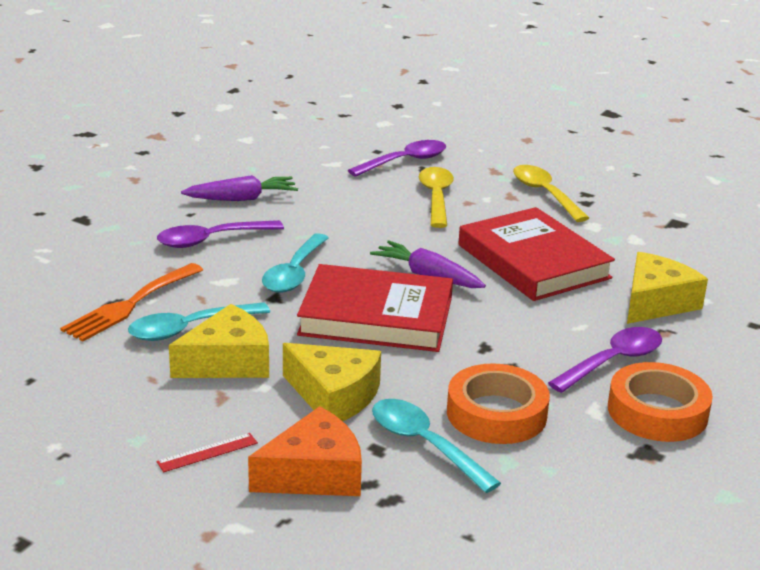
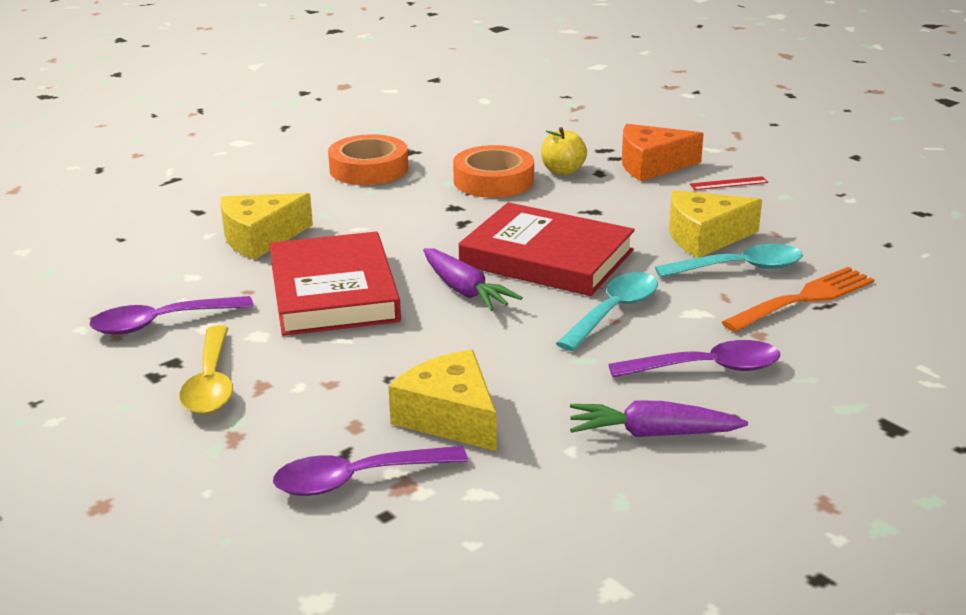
camera: 160 degrees left, 0 degrees up
(334, 396) = (618, 204): yellow cheese -> yellow cheese (450, 417)
(424, 444) = (562, 171): turquoise spoon -> yellow apple
(436, 197) = (367, 398): yellow spoon -> none
(613, 361) = (362, 200): purple spoon -> purple spoon (161, 323)

